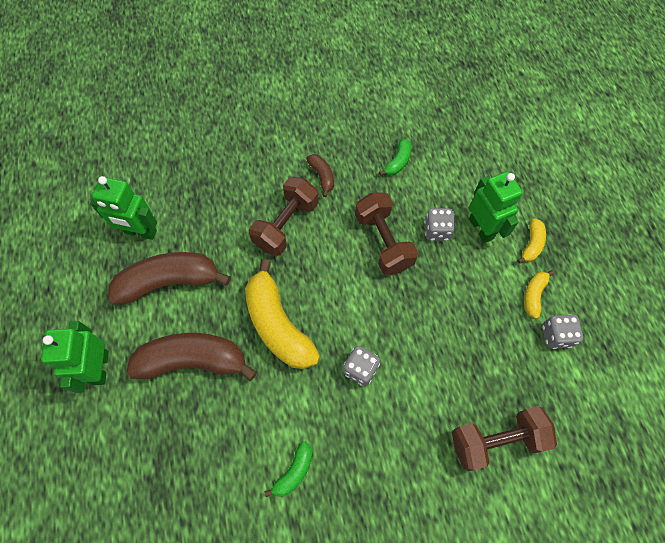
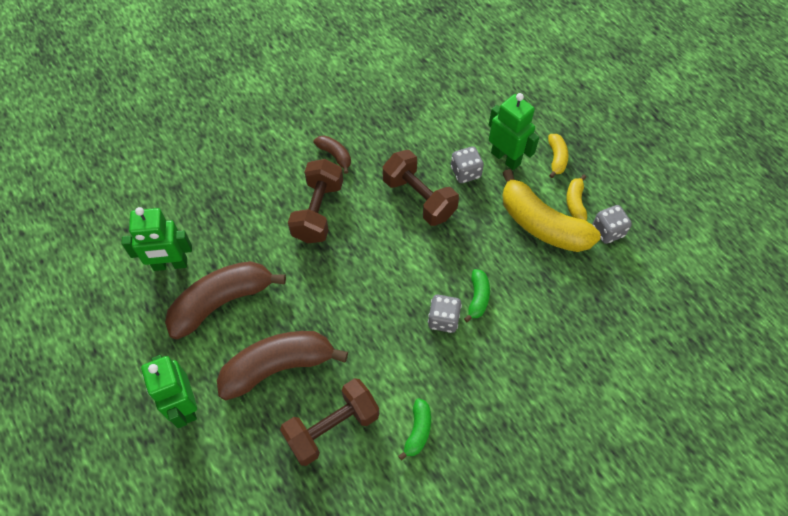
camera: 20 degrees left, 5 degrees down
(278, 324) = (348, 306): yellow banana -> yellow banana (541, 224)
(398, 162) = (404, 120): green banana -> green banana (478, 298)
(496, 440) = (589, 338): brown dumbbell -> brown dumbbell (332, 427)

